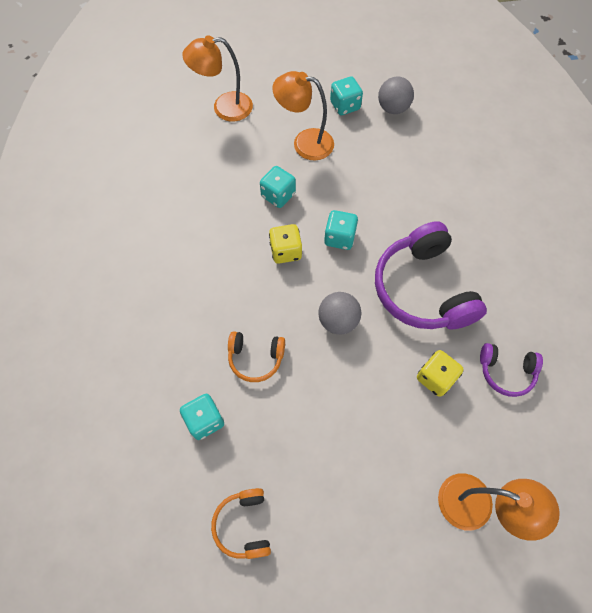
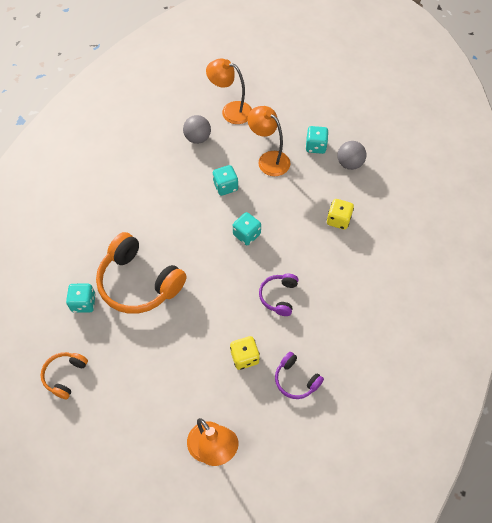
camera: 30 degrees right, 5 degrees down
(255, 358) = (139, 283): orange headphones -> orange headphones, size x1.97
(286, 251) = (205, 226): yellow dice -> yellow dice (338, 220)
(338, 321) = (207, 287): grey ball -> grey ball (197, 138)
(423, 289) = (279, 296): purple headphones -> purple headphones, size x0.51

